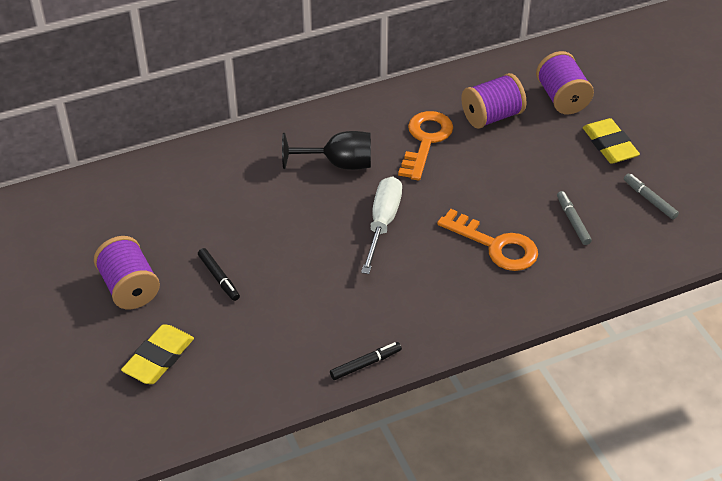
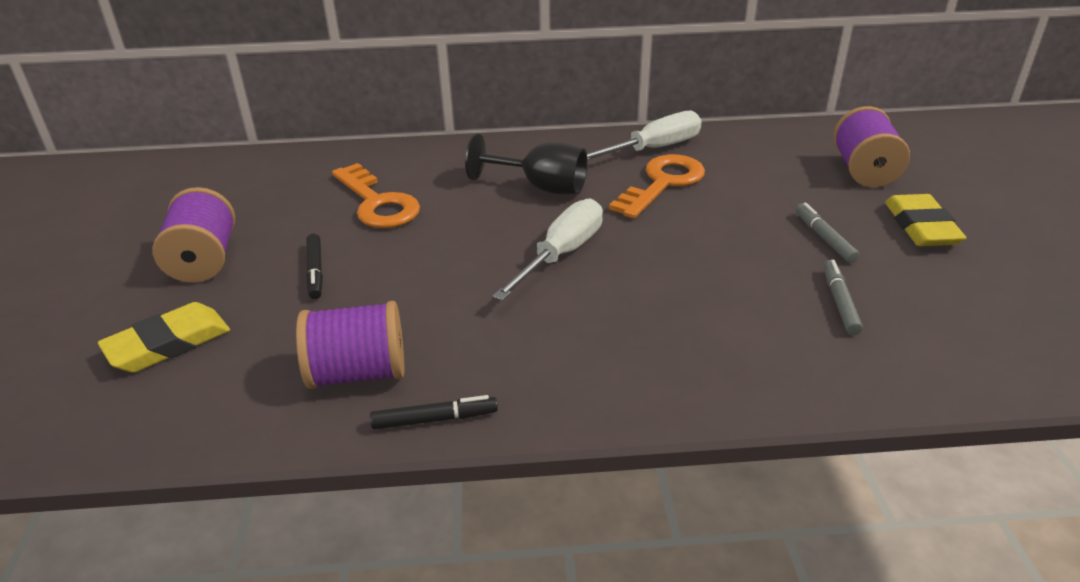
camera: 20 degrees right, 10 degrees down
(405, 106) = (653, 149): none -> white screwdriver
(491, 116) = (761, 174): purple spool -> purple spool (358, 373)
(495, 245) = (709, 309): orange key -> orange key (377, 203)
(649, 200) = (972, 298): grey marker -> grey marker (824, 238)

